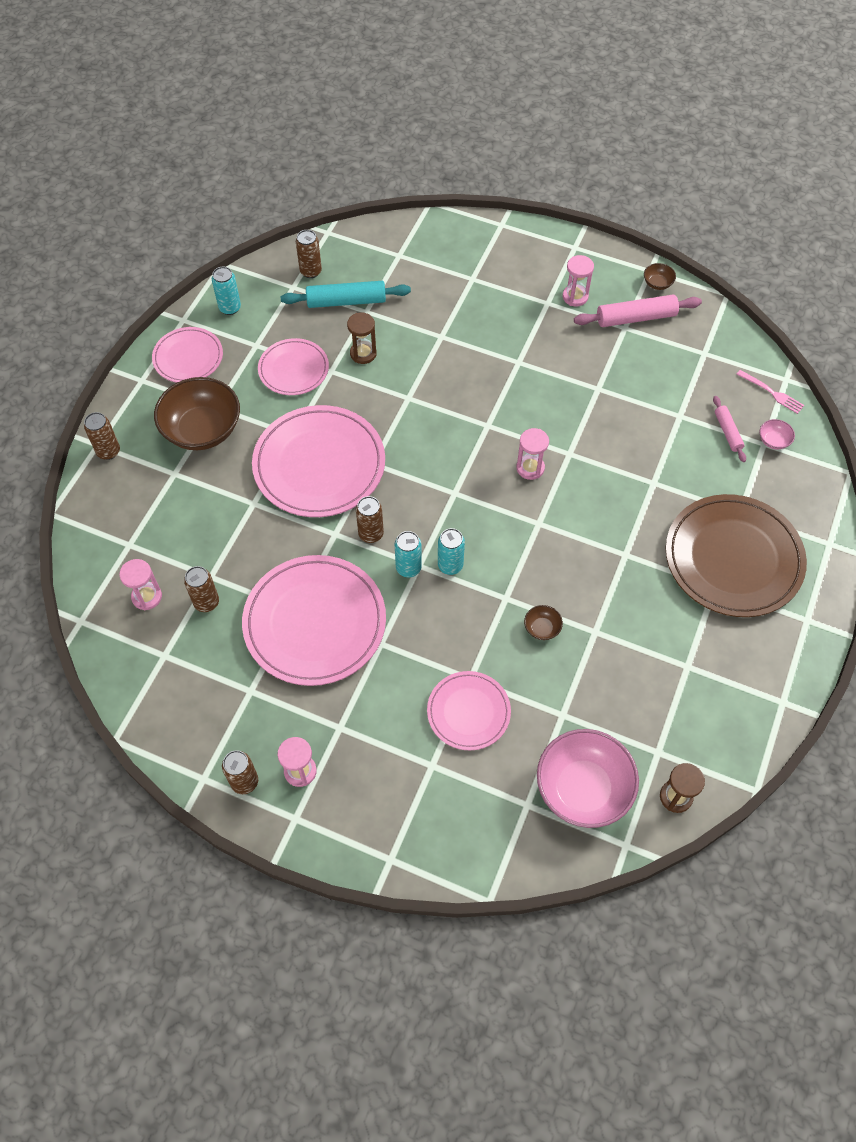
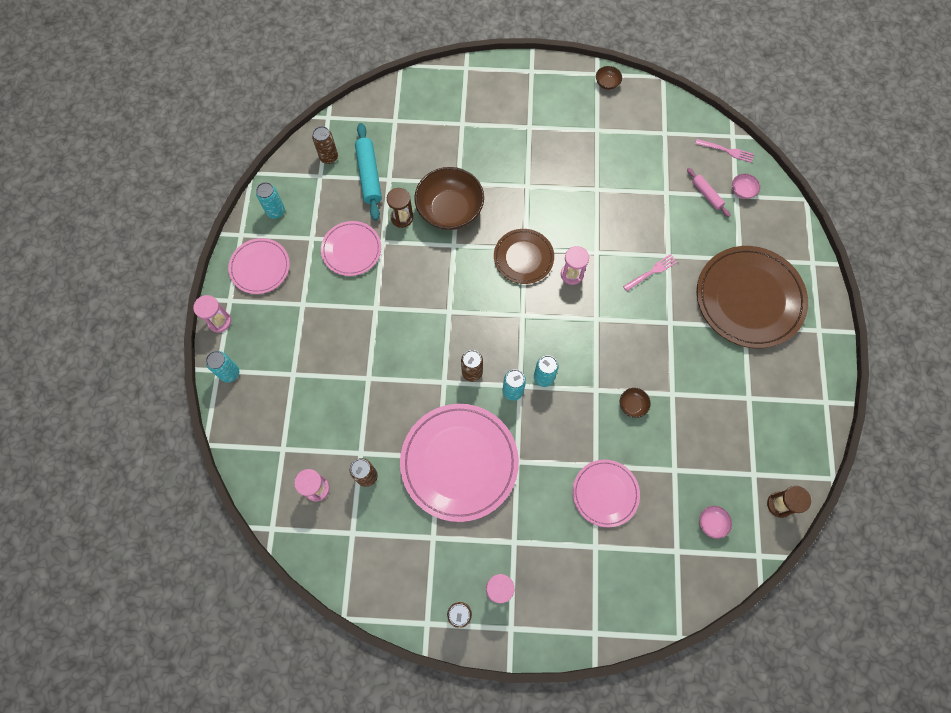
camera: 20 degrees left, 10 degrees up
(108, 451) = (230, 373): brown can -> turquoise can
(202, 429) = (299, 328): brown bowl -> brown bowl (450, 210)
(319, 465) = (407, 327): pink plate -> none
(346, 301) = (369, 175): turquoise rolling pin -> turquoise rolling pin turned 75 degrees counterclockwise
(482, 434) = (523, 257): none -> brown plate
(575, 297) = (548, 114): pink hourglass -> pink hourglass (219, 321)
(583, 788) = (712, 523): pink bowl -> pink bowl, size x0.41
(626, 494) = (651, 272): none -> pink fork
(636, 318) = (602, 118): pink rolling pin -> none

